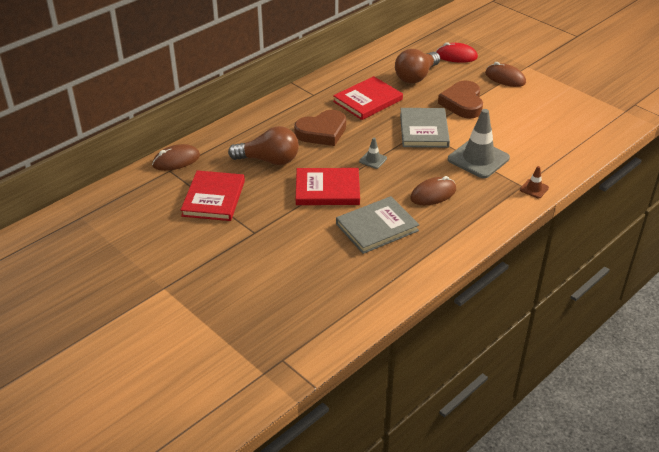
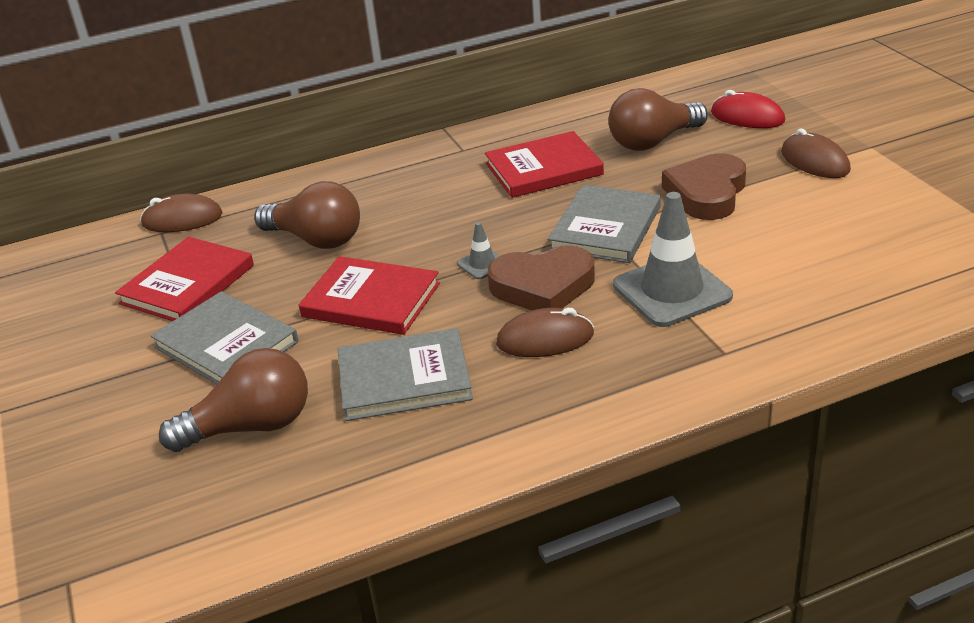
camera: 25 degrees right, 5 degrees down
(265, 227) = (226, 344): none -> grey book
(315, 266) = (251, 427): none -> brown light bulb
(322, 132) = (432, 208): brown heart -> brown heart (543, 286)
(534, 189) = (745, 362): brown traffic cone -> none

